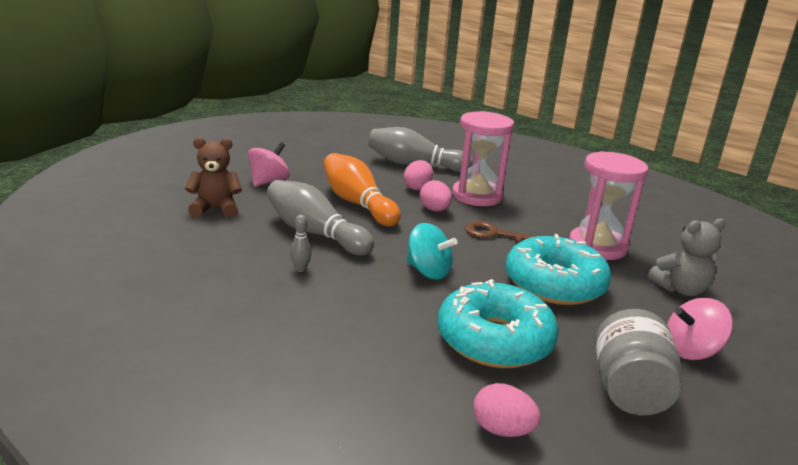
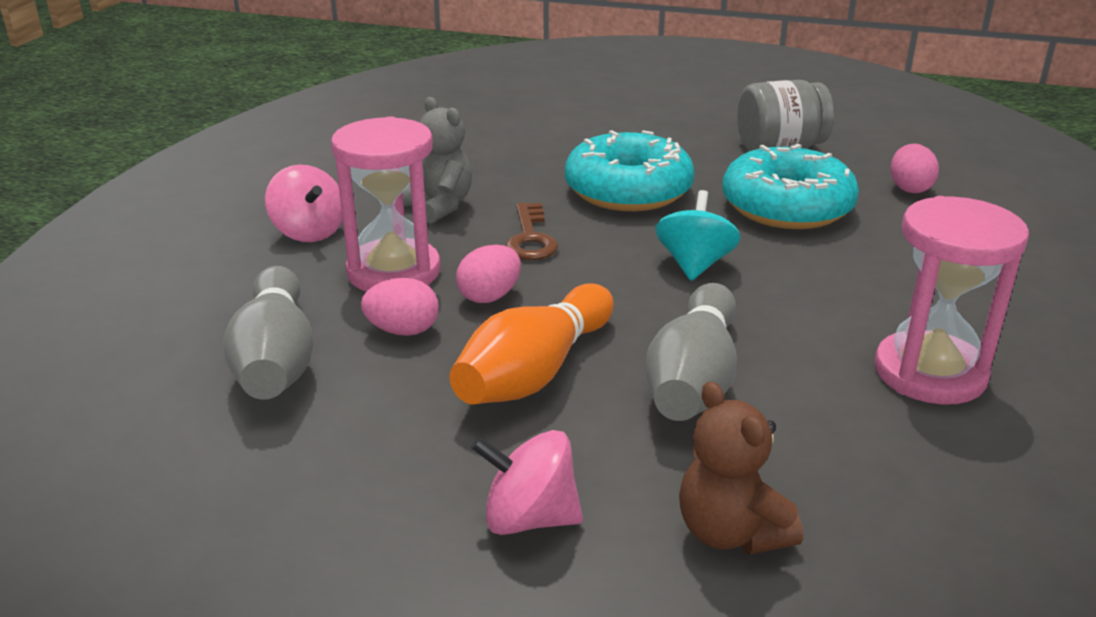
camera: 110 degrees left, 5 degrees up
(300, 269) = (811, 356): grey bowling pin -> none
(597, 246) = (496, 175): pink hourglass -> pink hourglass (930, 373)
(680, 289) = (560, 133): grey teddy bear -> grey teddy bear (439, 206)
(691, 351) = (679, 128): pink spinning top -> pink spinning top (309, 232)

